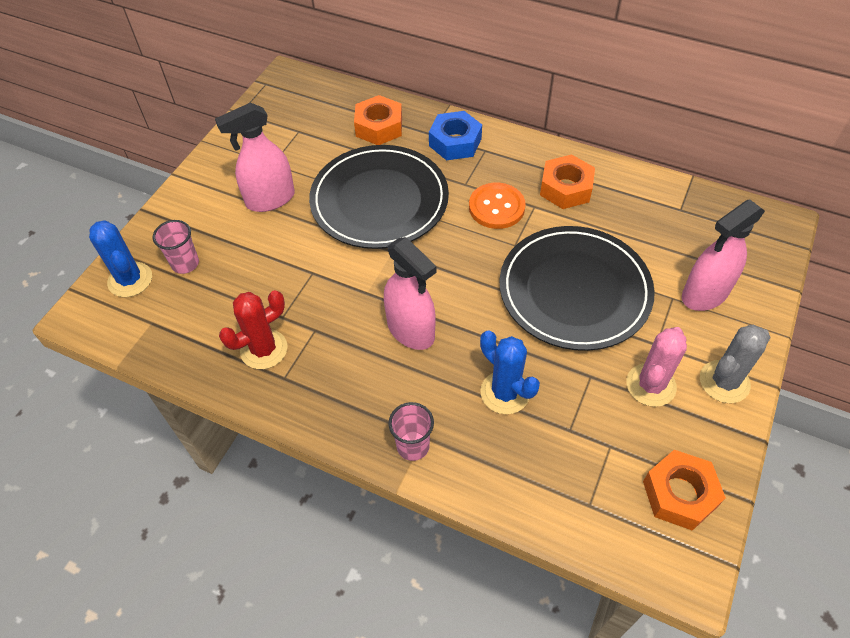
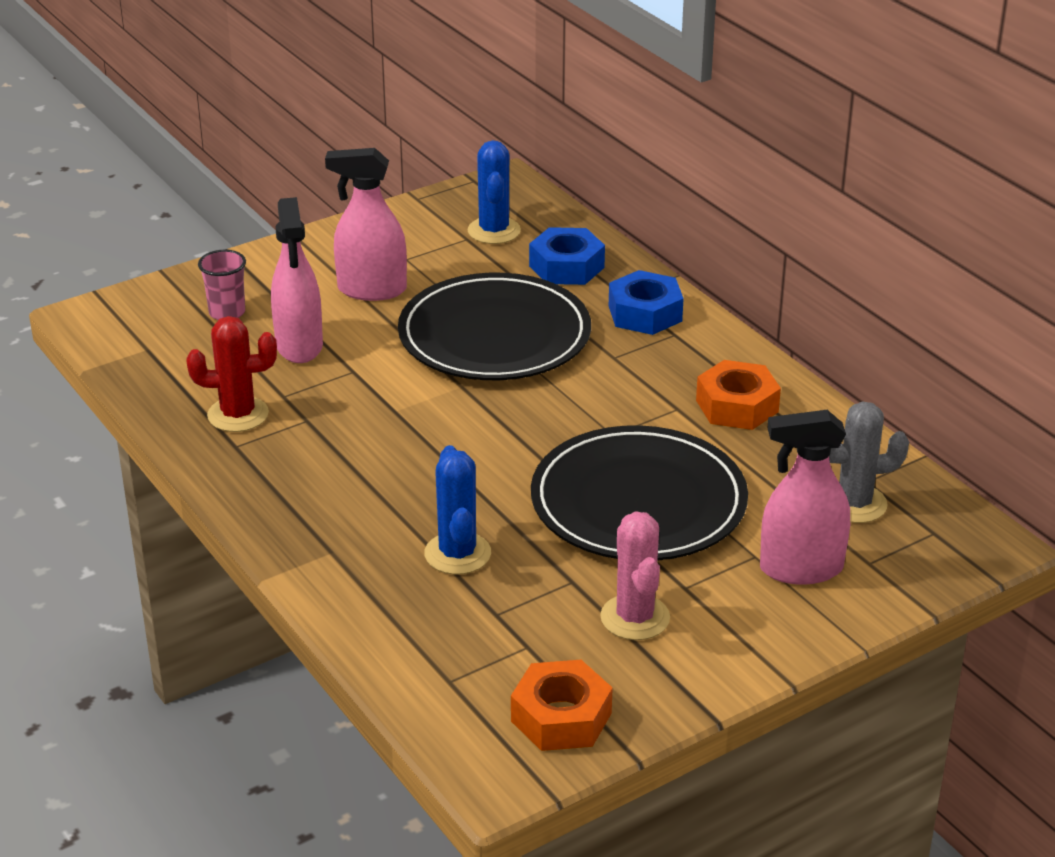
camera: 30 degrees right, 20 degrees down
(130, 280) = (159, 305): blue cactus -> blue cactus (494, 231)
(379, 127) = (566, 267): orange nut -> blue nut
(411, 330) = (409, 461): pink spray bottle -> pink spray bottle (299, 346)
(413, 446) = (311, 554): pink cup -> none
(496, 207) = (628, 392): orange button -> none
(651, 385) = (635, 618): pink cactus -> pink cactus turned 75 degrees counterclockwise
(724, 382) = (729, 652): grey cactus -> grey cactus (854, 503)

